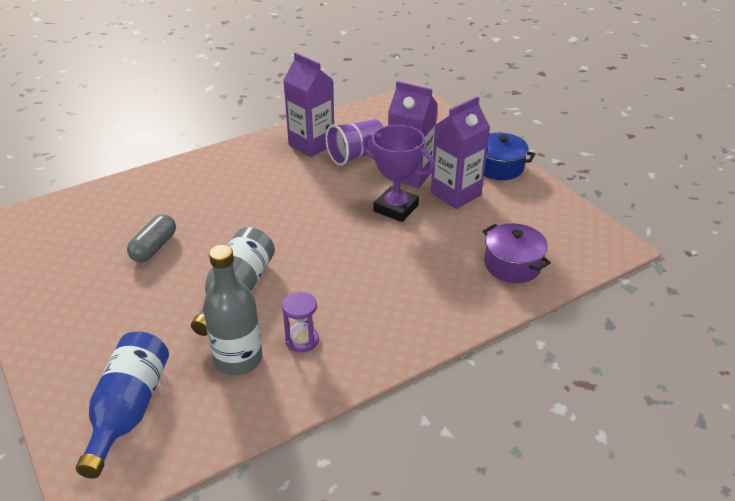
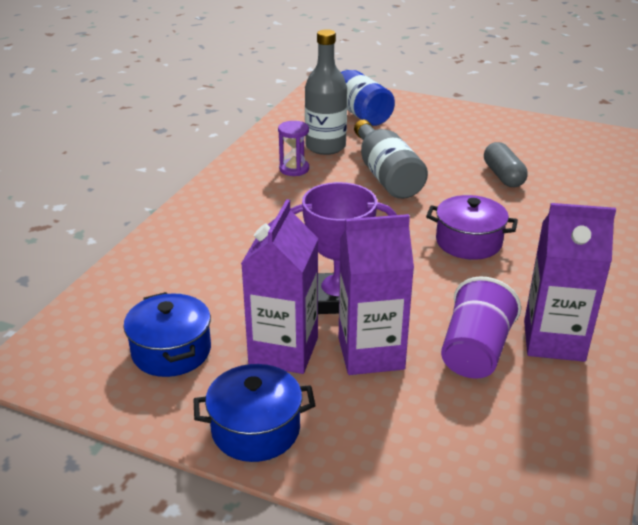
camera: 145 degrees right, 5 degrees down
(512, 265) = (152, 290): purple pot -> purple pot (468, 242)
(521, 219) = (171, 351): none -> blue pot

